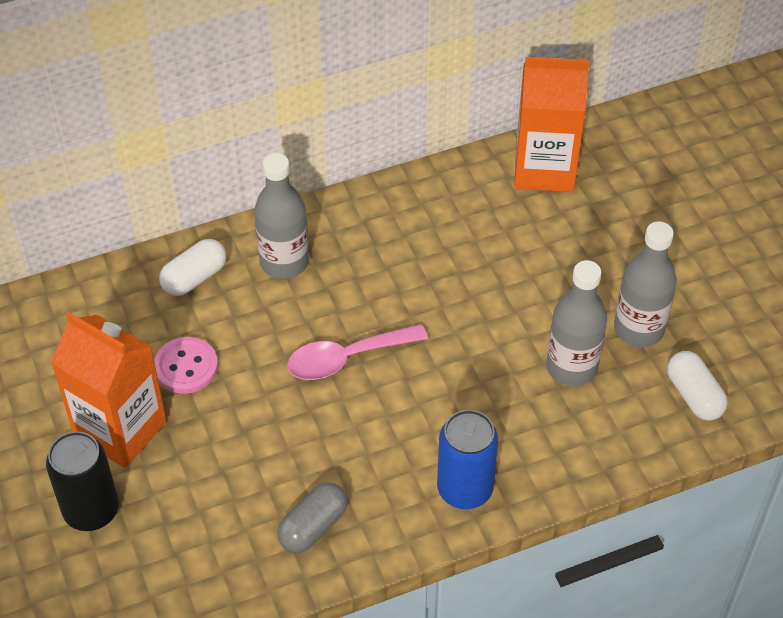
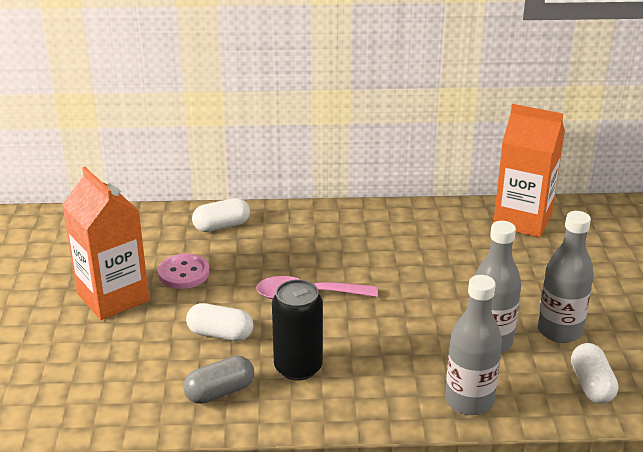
camera: 20 degrees right, 20 degrees down
(91, 510) = (59, 339): black can -> black can (298, 367)
(274, 446) = (220, 334): none -> white capsule
(284, 262) = (292, 231): grey bottle -> grey bottle (469, 401)
(465, 489) = (358, 399): blue can -> none

